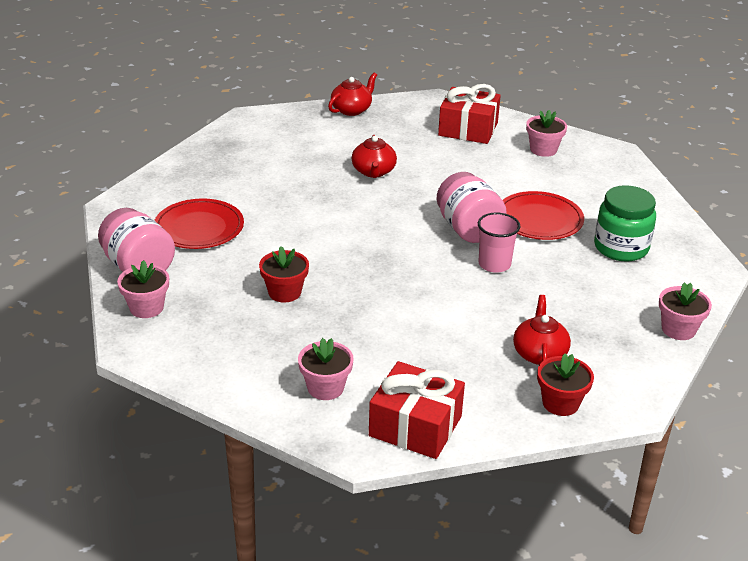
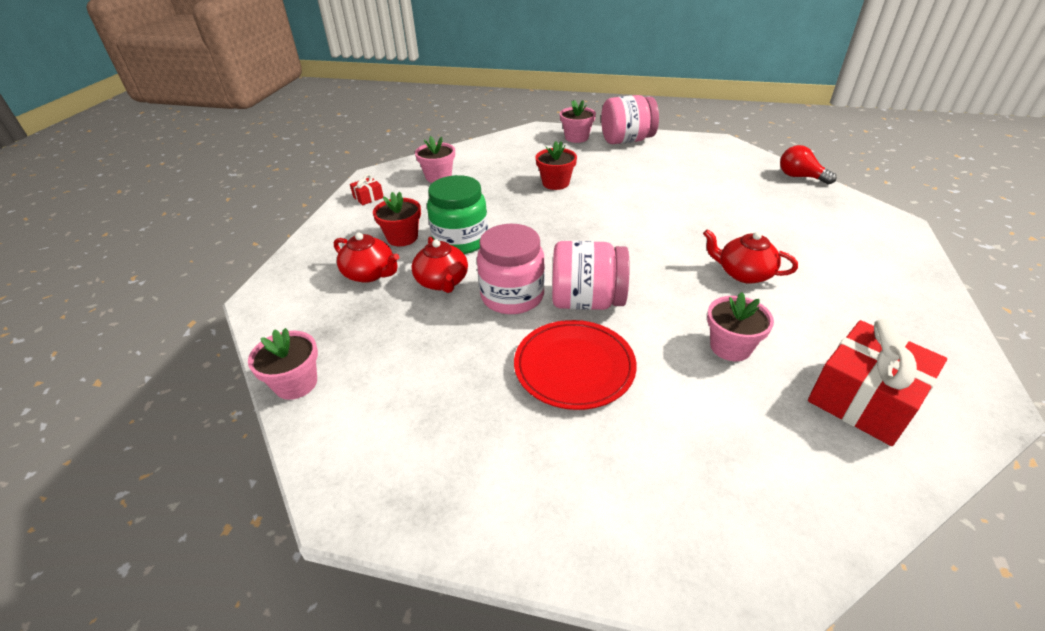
camera: 120 degrees right, 5 degrees up
(183, 157) = (800, 177): none -> red light bulb
(199, 228) = (669, 166): red plate -> none
(352, 110) = (929, 301): red teapot -> red teapot (442, 282)
(415, 426) = (368, 197): red gift -> red gift, size x0.44
(494, 264) = (512, 296): pink cup -> pink jar
(543, 149) = (777, 466): pink flower pot -> pink flower pot (730, 347)
(560, 403) = (310, 262): red flower pot -> red flower pot (402, 237)
(621, 248) = (465, 417): green jar -> green jar (460, 241)

